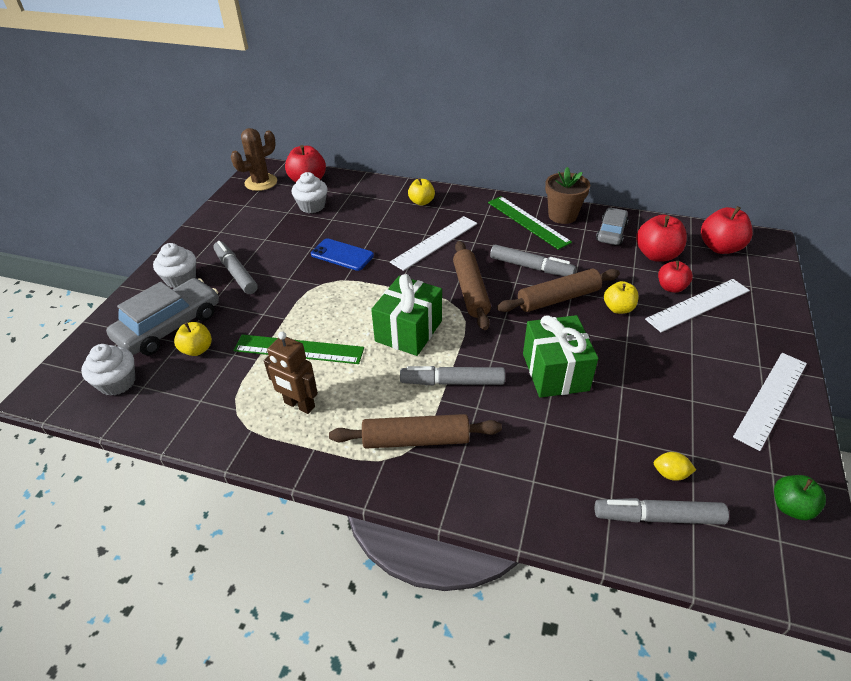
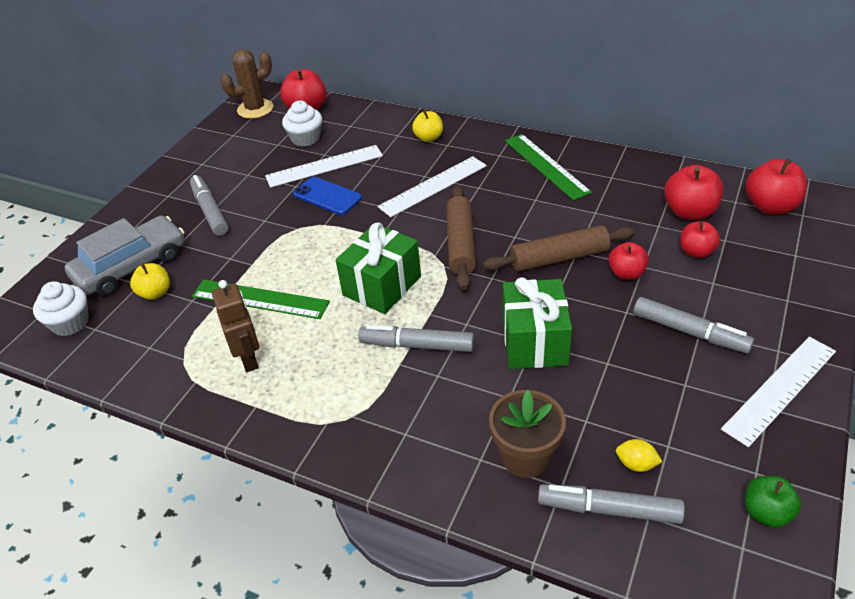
camera: 10 degrees right, 0 degrees up
(181, 279) = (152, 216): white cupcake -> none
(299, 405) = (249, 359): brown robot -> brown robot turned 150 degrees counterclockwise
(416, 440) = (363, 405): brown rolling pin -> none
(531, 267) = (536, 220): grey marker -> grey marker (690, 332)
(562, 216) = (589, 160): brown flower pot -> brown flower pot (525, 457)
(611, 232) = (642, 182): grey car -> none
(618, 308) = (626, 273): yellow apple -> red apple
(698, 305) = (723, 274): white ruler -> white ruler (324, 166)

